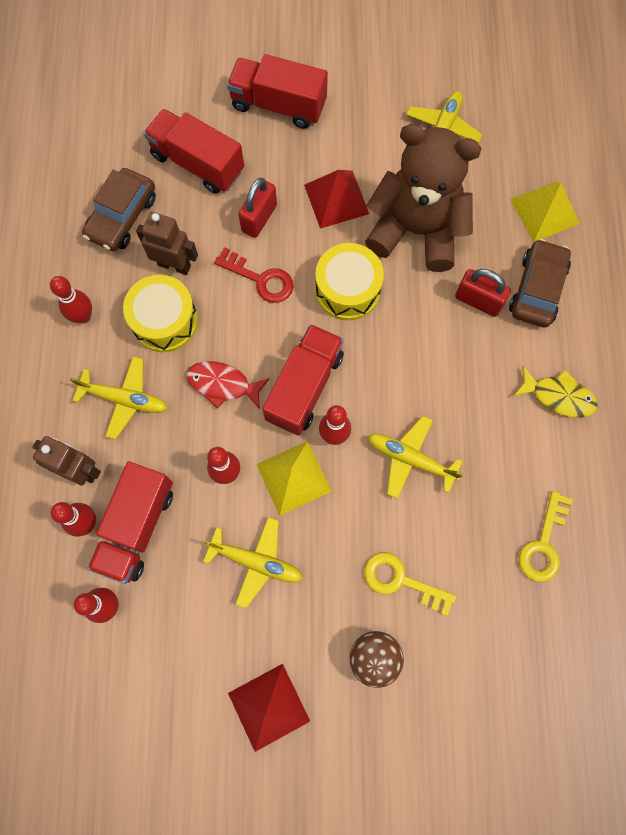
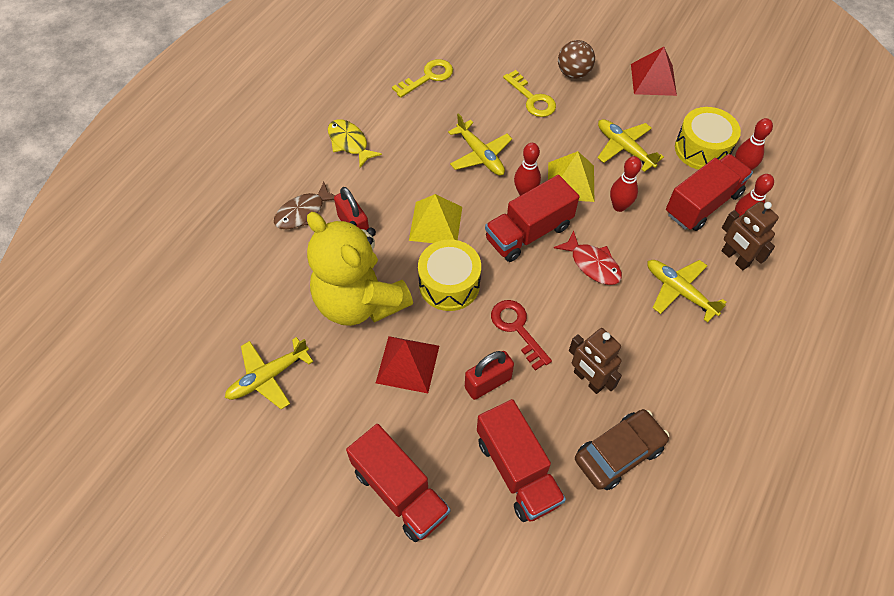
camera: 150 degrees left, 15 degrees down
(83, 316) = (692, 376): red bowling pin -> none
(165, 321) = (619, 336): yellow drum -> yellow drum (702, 149)
(416, 230) = (359, 301): brown teddy bear -> yellow teddy bear
(537, 289) = (303, 212): brown car -> brown fish
(544, 211) = (245, 263): yellow pyramid -> yellow pyramid (436, 223)

